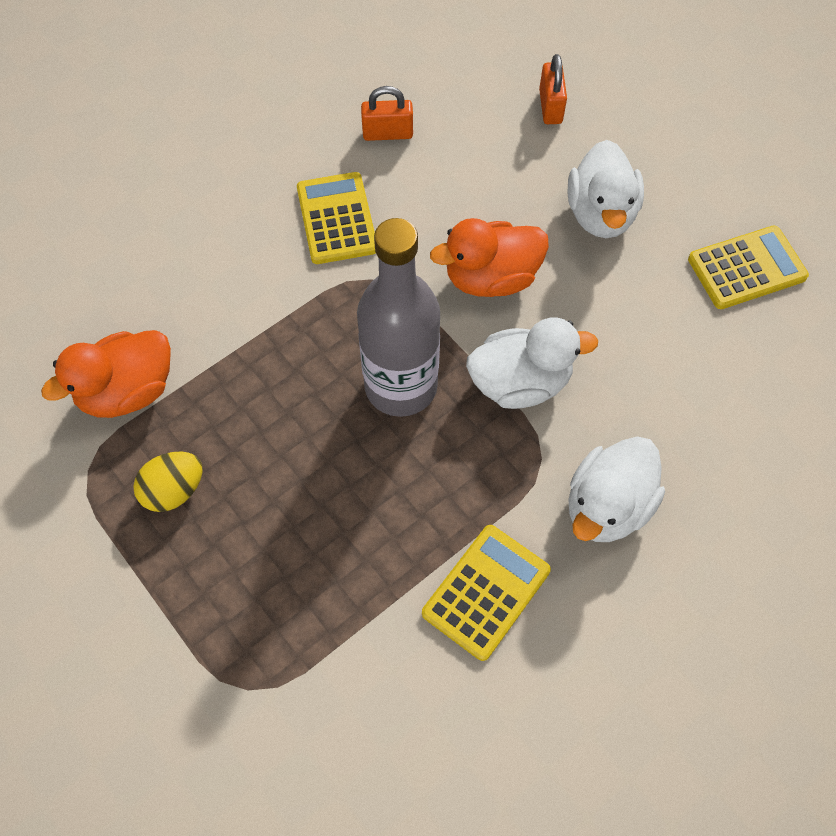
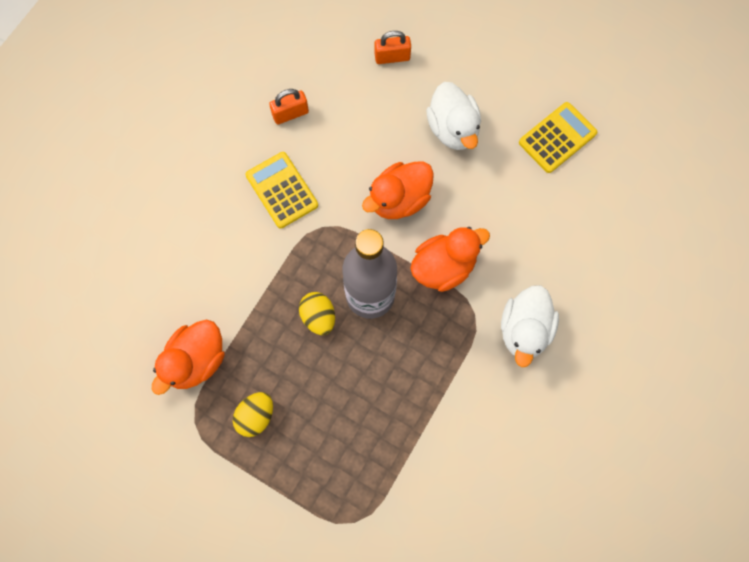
camera: 20 degrees left, 10 degrees up
(317, 390) = (318, 317): none -> yellow egg
(486, 592) = (472, 410): yellow calculator -> none
(520, 383) = (443, 267): white duck -> orange duck
(550, 107) = (392, 57): orange padlock -> orange padlock turned 75 degrees counterclockwise

